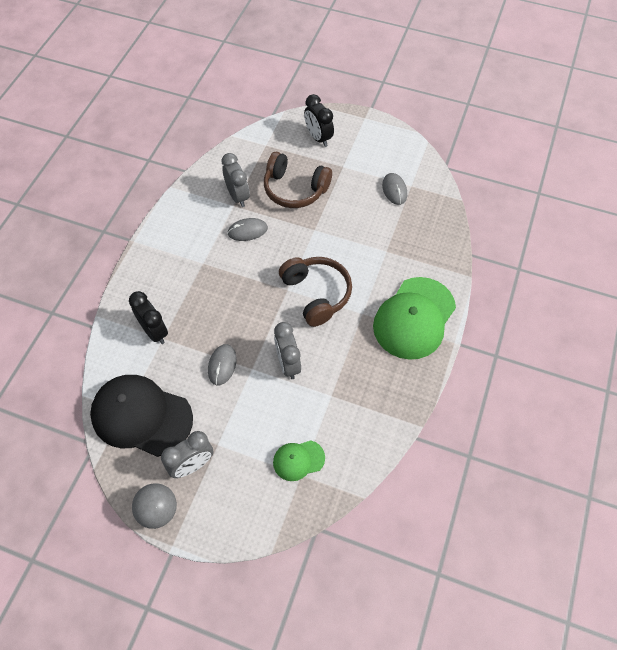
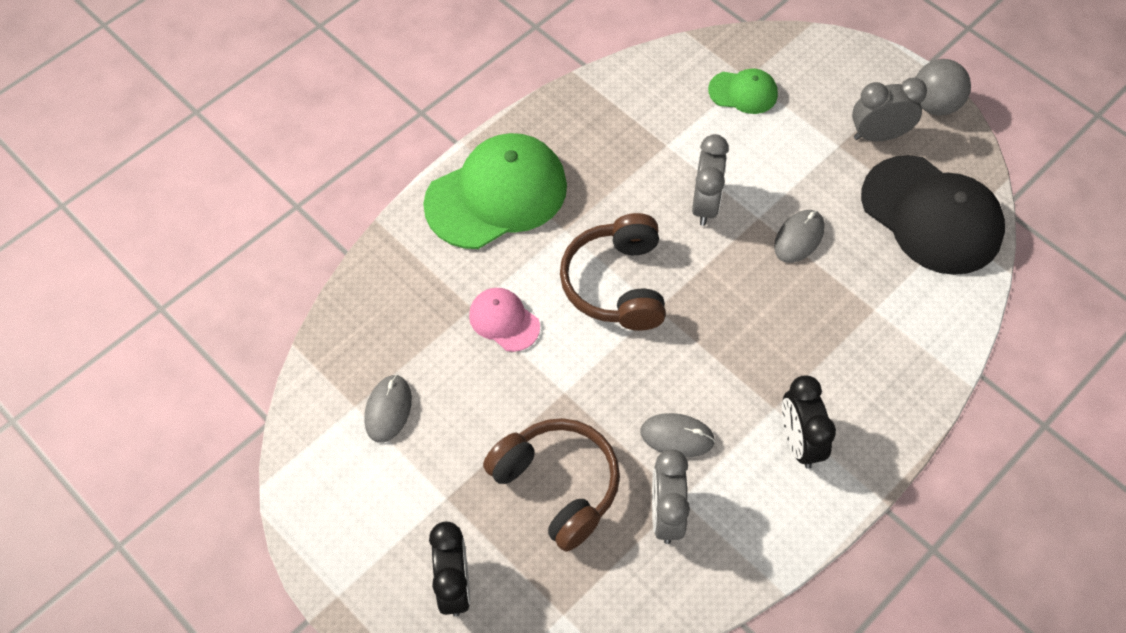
camera: 155 degrees left, 0 degrees up
(154, 331) = (885, 324): black clock -> black clock (799, 442)
(365, 251) = (504, 320): none -> pink cap

